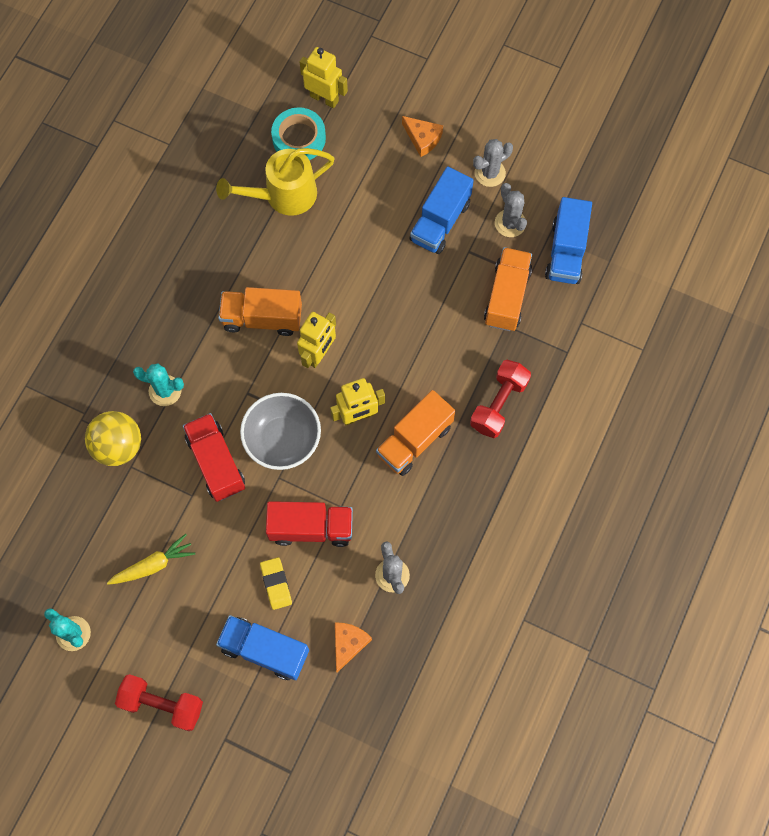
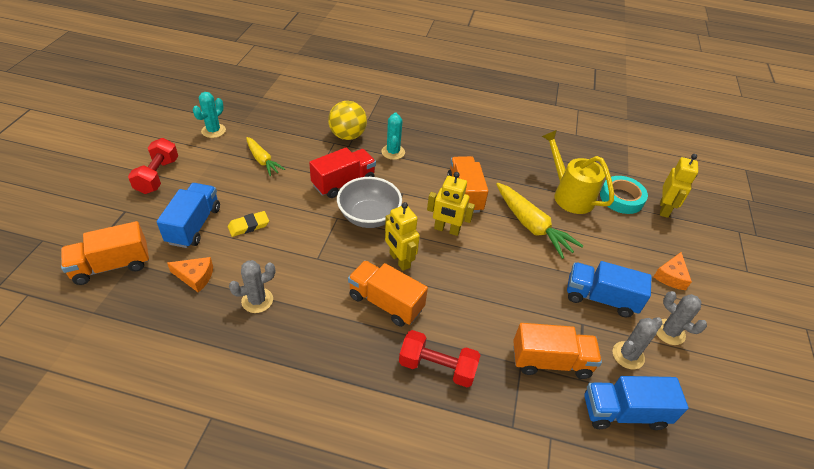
camera: 75 degrees right, 25 degrees down
(311, 528) = (297, 241): red truck -> none
(317, 741) = (112, 265): none -> orange truck
(327, 256) = (531, 226): none -> yellow carrot

